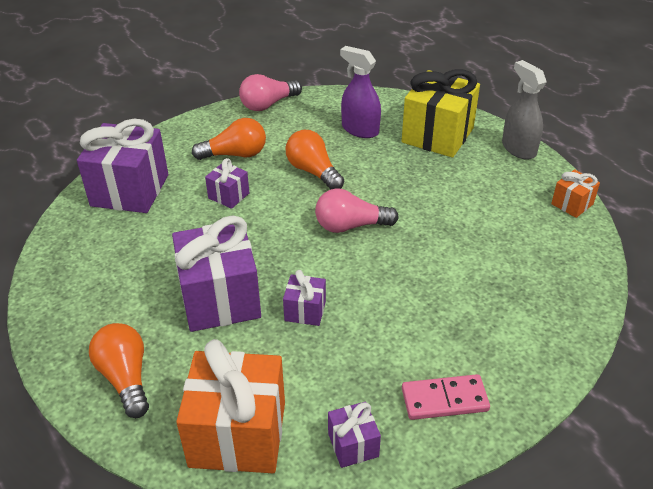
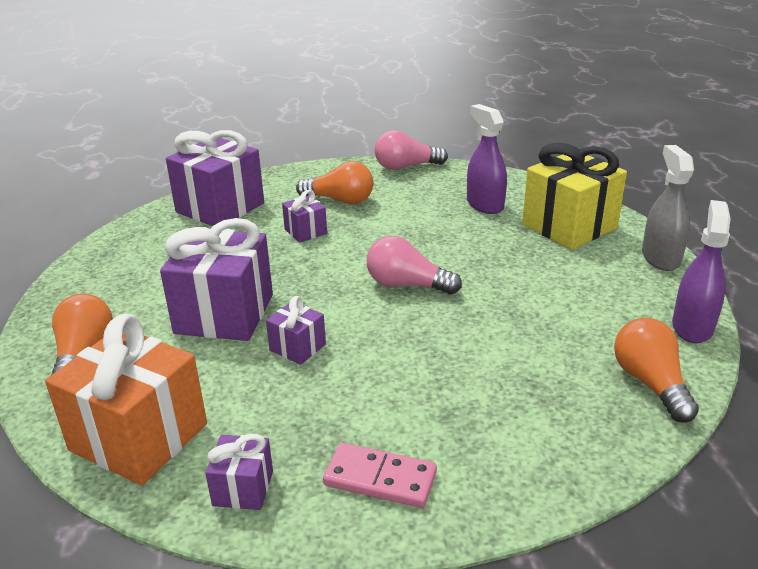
camera: 25 degrees right, 10 degrees down
(313, 171) = (406, 230): orange light bulb -> orange light bulb (650, 383)
(572, 204) = (692, 327): orange gift -> purple spray bottle

